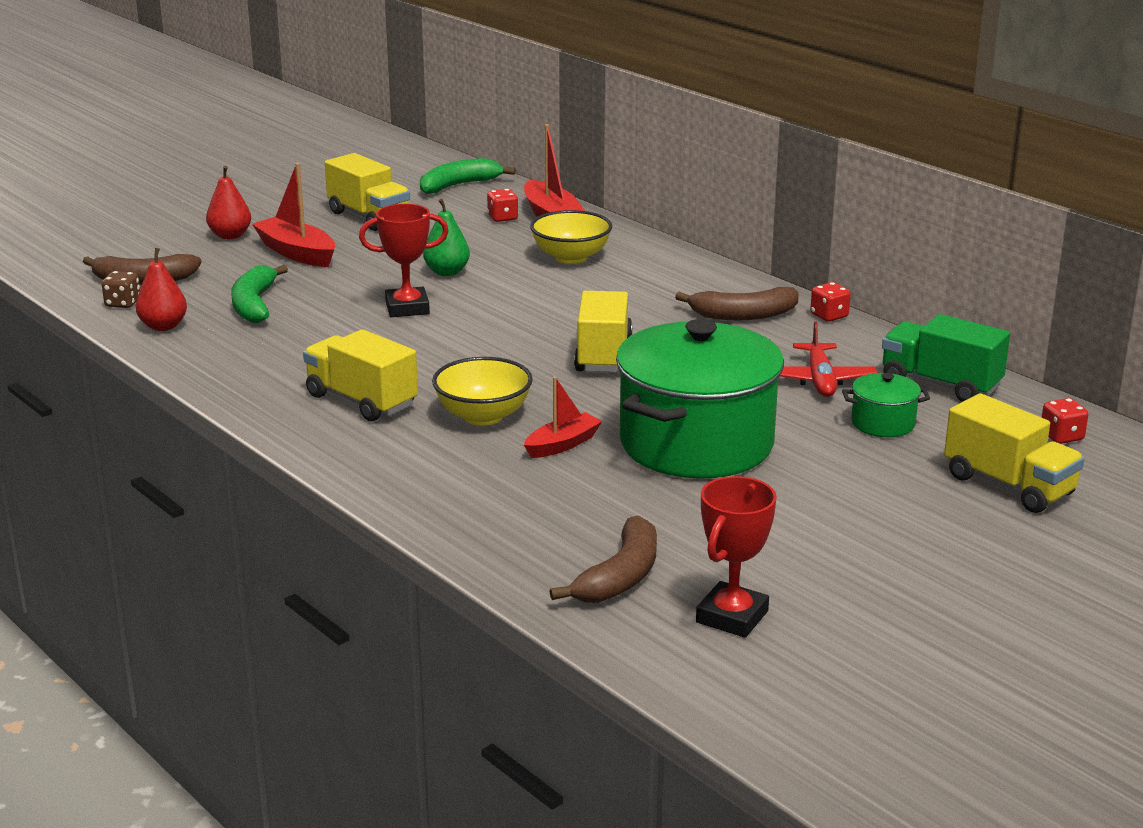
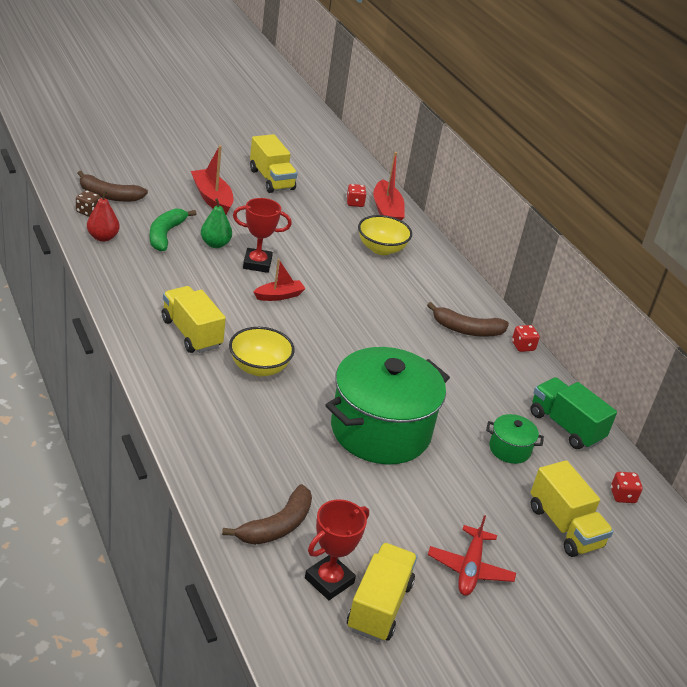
camera: 10 degrees right, 10 degrees up
(230, 236) = (179, 173): red pear -> none
(447, 272) = (296, 240): green pear -> green pear (215, 244)
(459, 185) = (341, 167): green banana -> none
(562, 445) = (296, 406): red boat -> red boat (279, 296)
(603, 355) = (360, 338): yellow truck -> yellow truck (379, 606)
(820, 380) = (488, 400): red plane -> red plane (470, 569)

